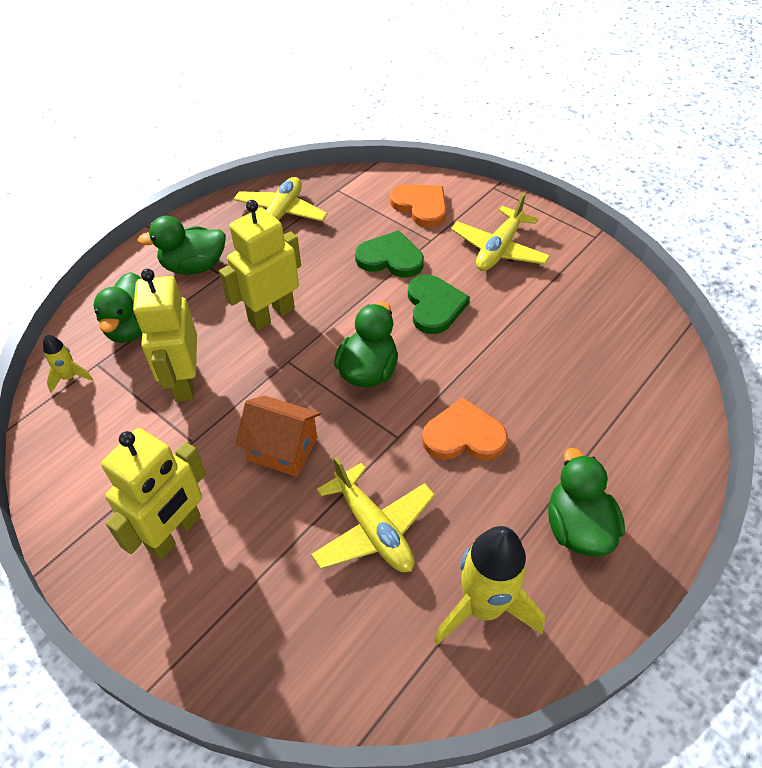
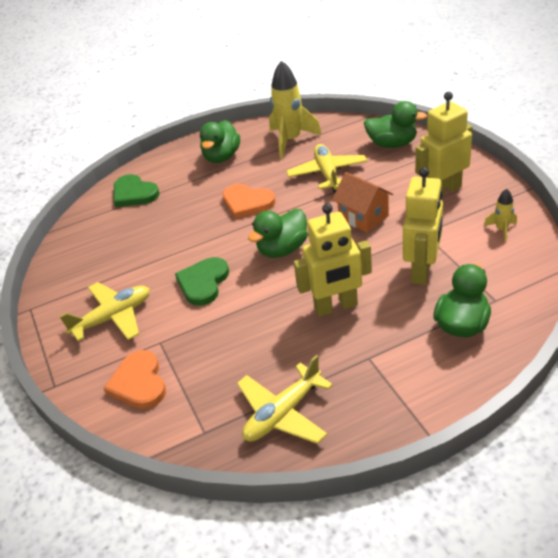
camera: 150 degrees left, 10 degrees down
(70, 377) = (518, 294): yellow rocket -> yellow rocket (501, 230)
(194, 266) = (393, 374): green duck -> green duck (392, 144)
(390, 258) = (207, 333): green heart -> green heart (134, 193)

